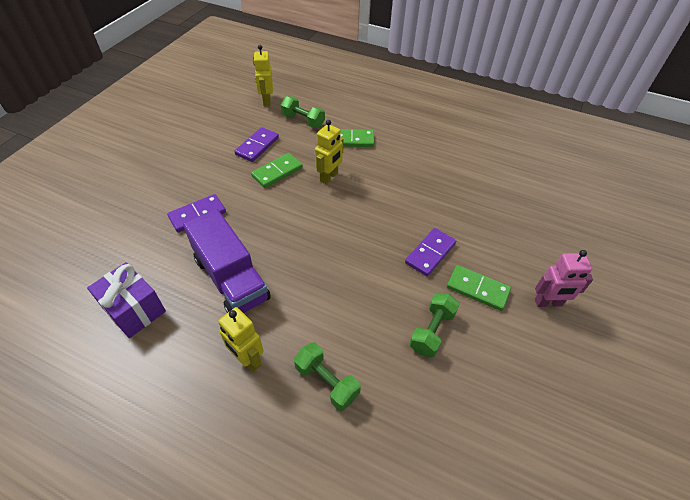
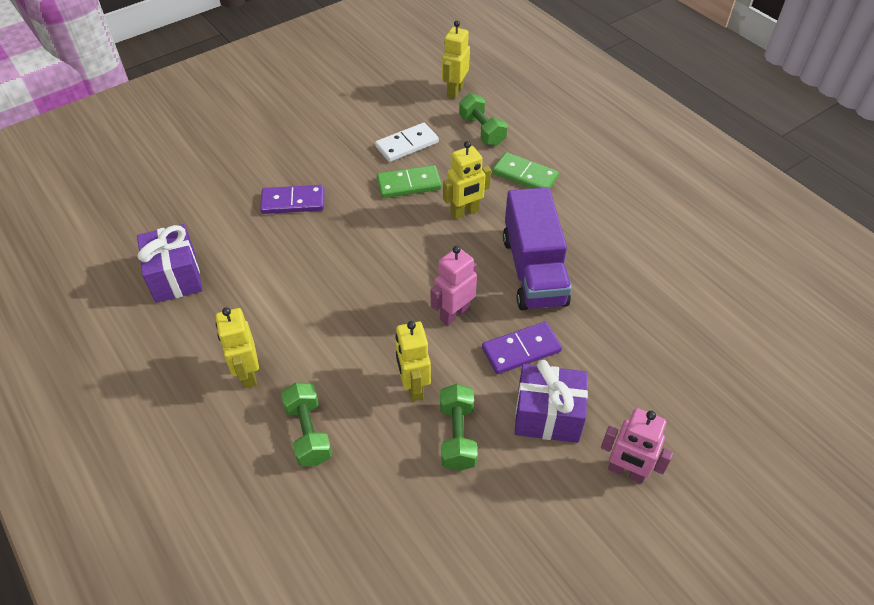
camera: 30 degrees right, 0 degrees up
(231, 279) = (284, 285): purple truck -> purple truck (533, 270)
(257, 146) = (407, 144): purple domino -> white domino
(370, 248) = (454, 314): none -> pink robot
(378, 310) = (413, 386): none -> yellow robot
(432, 331) = (457, 436): green dumbbell -> green dumbbell turned 60 degrees counterclockwise
(477, 289) = (547, 416): green domino -> purple gift

